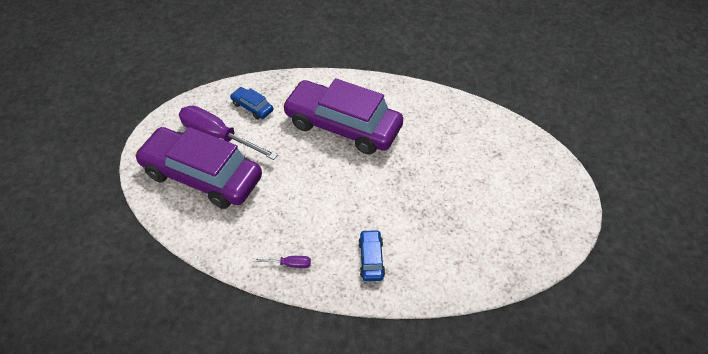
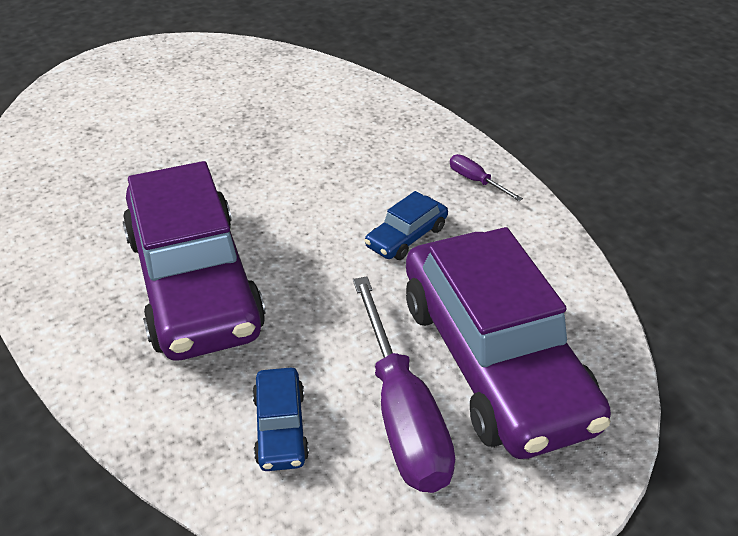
camera: 135 degrees left, 10 degrees down
(371, 259) = (379, 134): blue car -> blue car (406, 237)

